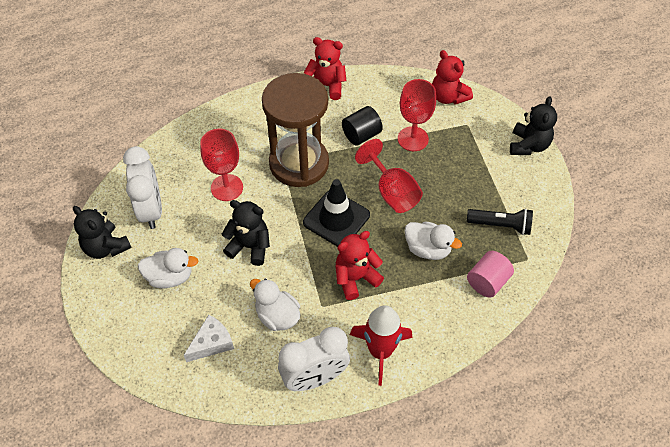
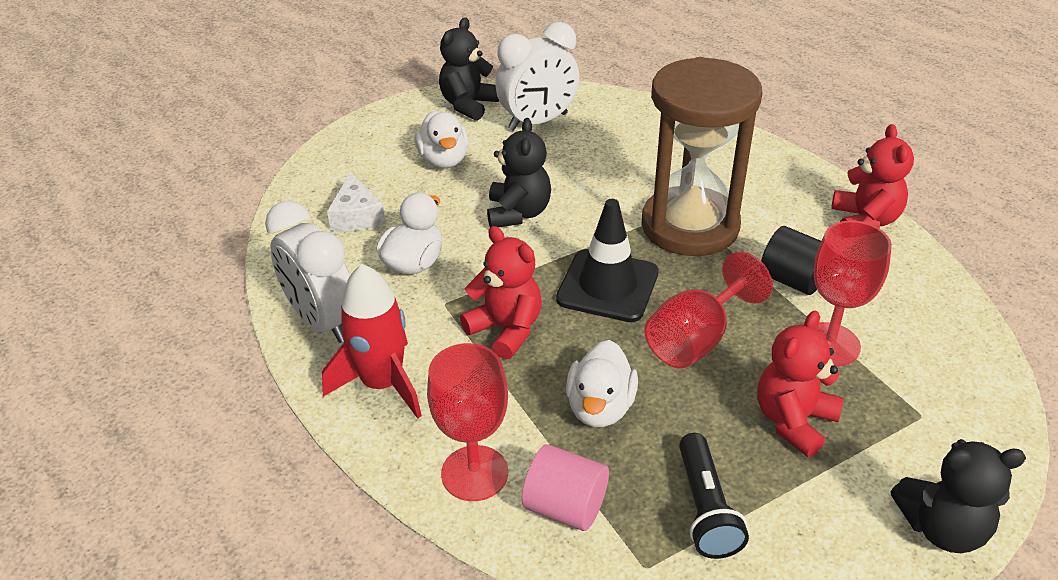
camera: 75 degrees right, 15 degrees down
(211, 343) = (357, 215): white cheese -> white cheese turned 45 degrees clockwise
(227, 187) = (606, 171): red goblet -> red goblet (474, 473)
(448, 97) = (968, 375): red teddy bear -> red teddy bear (793, 421)

